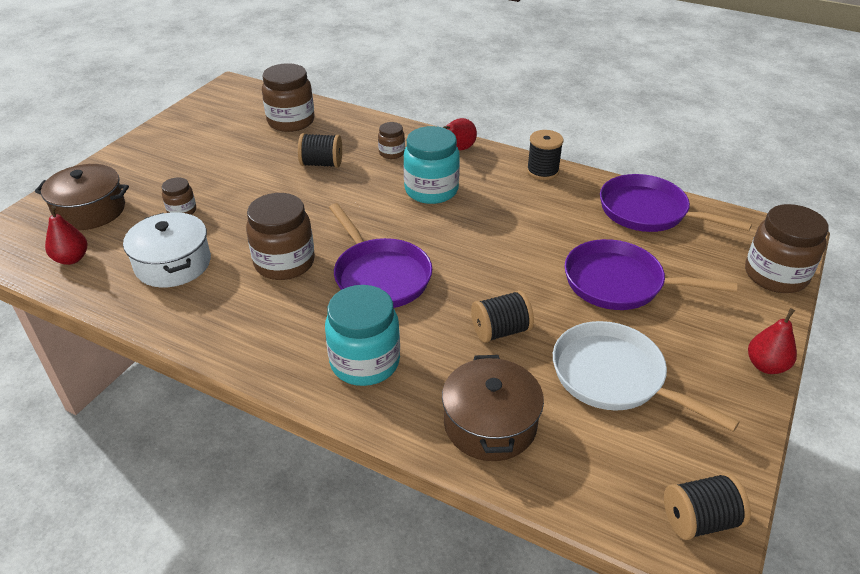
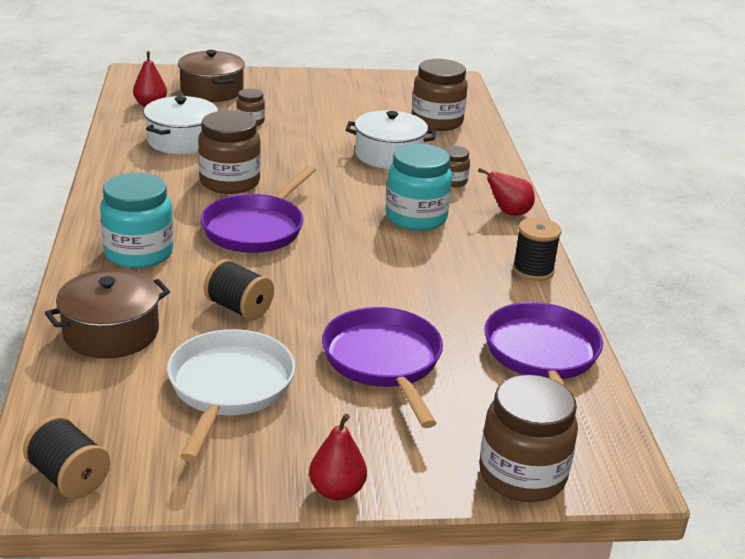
camera: 55 degrees right, 10 degrees down
(321, 164) = (389, 155): black spool -> white pot

